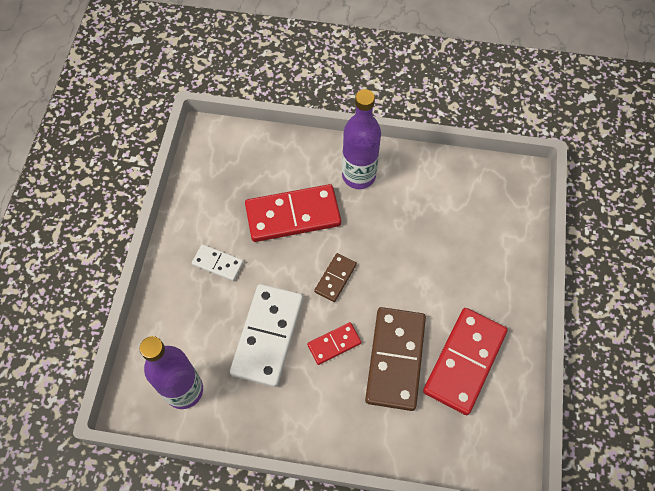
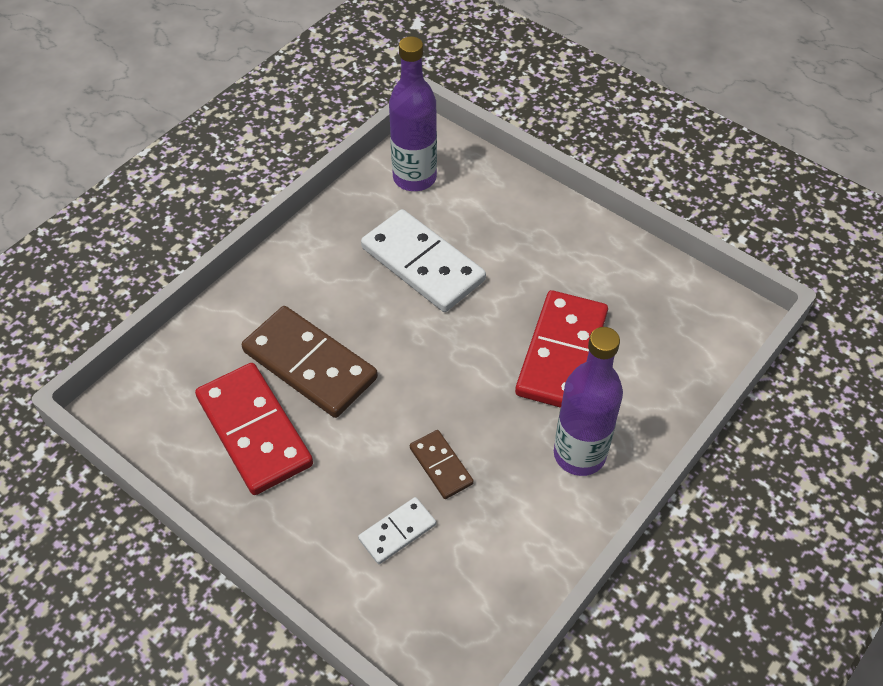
camera: 120 degrees right, 10 degrees down
(218, 263) = (541, 256): white domino -> white domino (397, 532)
(334, 344) = (370, 317): red domino -> none
(335, 278) = (448, 356): brown domino -> brown domino (441, 466)

